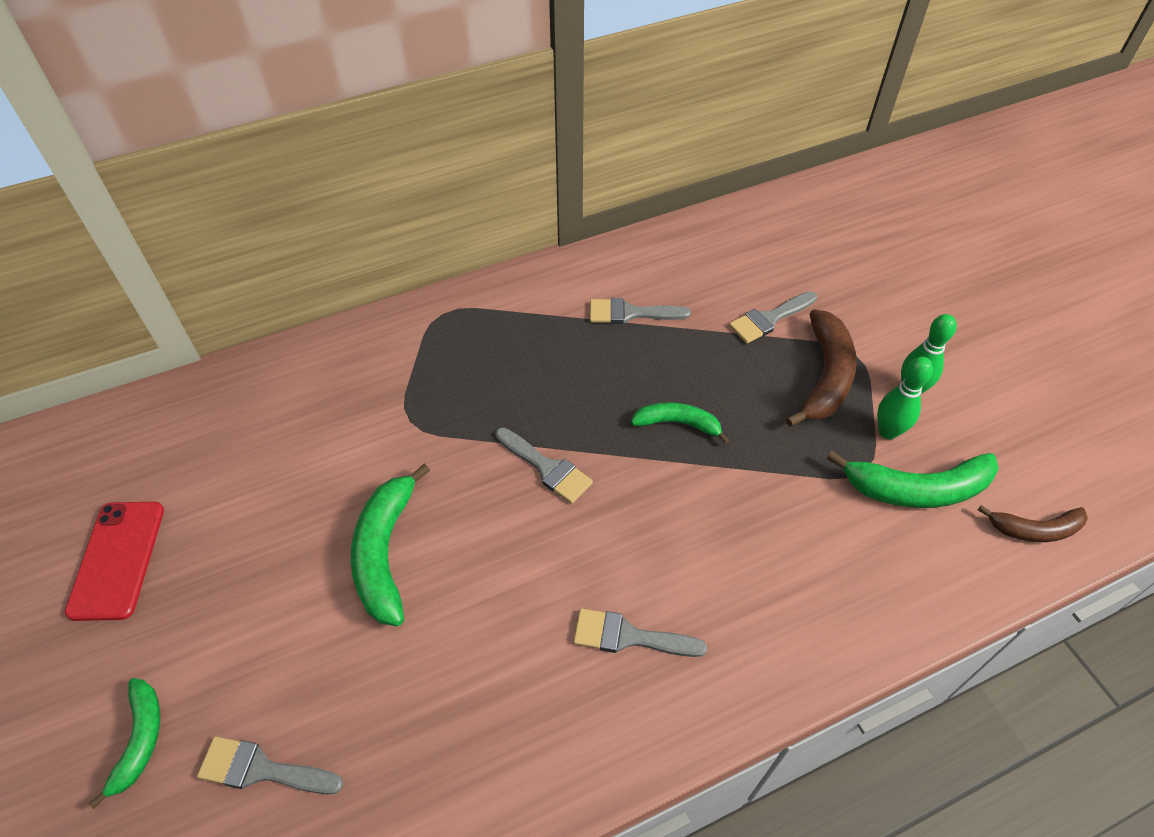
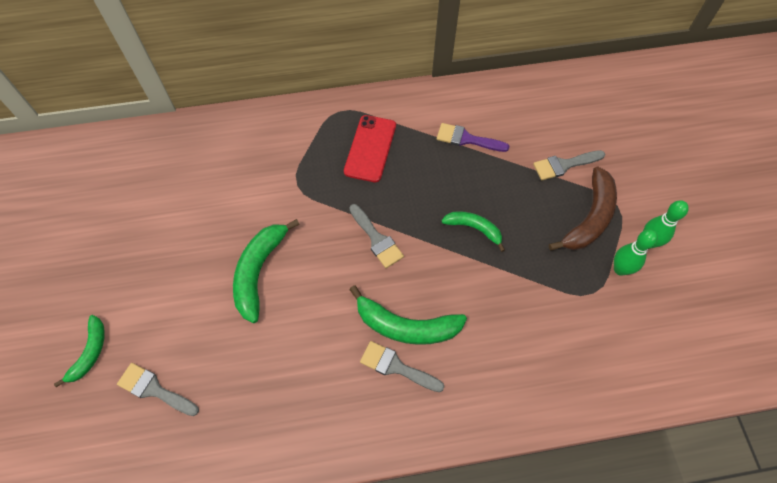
camera: 15 degrees right, 10 degrees up
(117, 559) = (99, 236): red phone -> red phone (370, 148)
(630, 313) = (466, 139): grey brush -> purple brush
(917, 489) = (626, 316): green banana -> green banana (406, 326)
(1035, 529) = (700, 366): brown banana -> none

